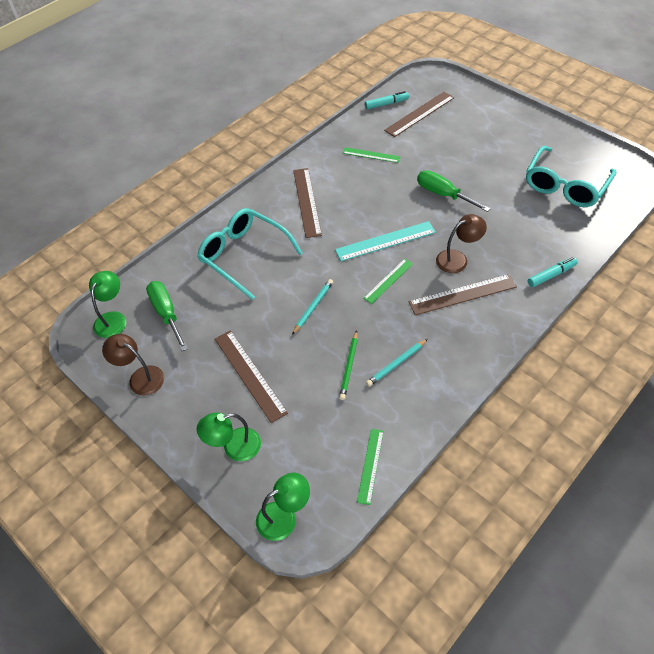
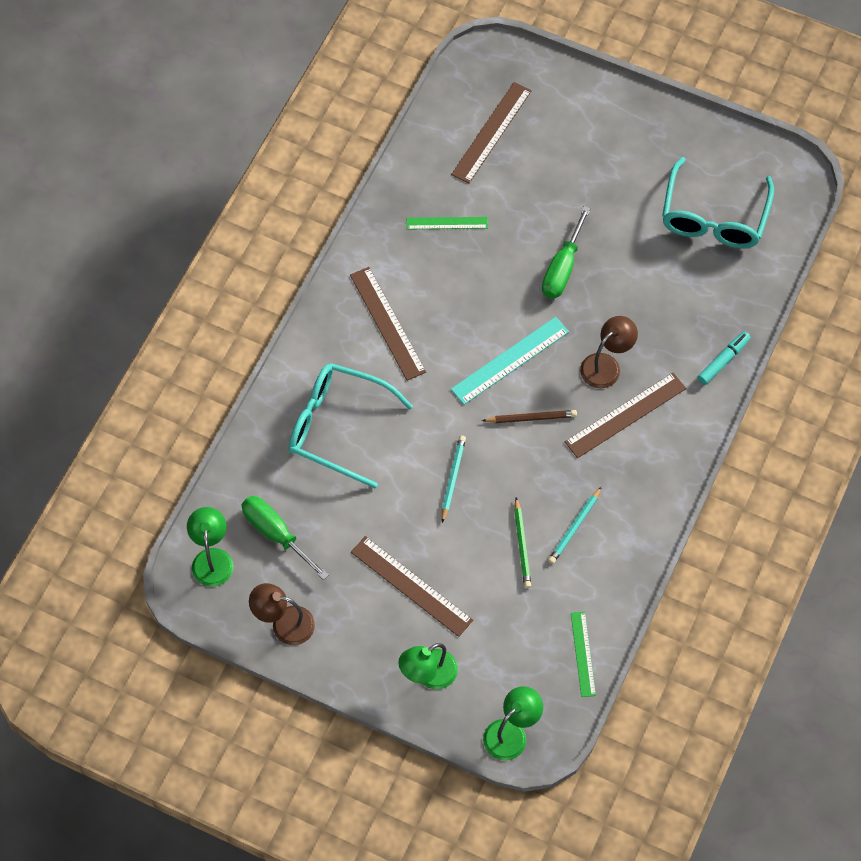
camera: 20 degrees left, 10 degrees up
(386, 104) = (439, 123): turquoise marker -> none
(388, 280) = (531, 418): green ruler -> brown pencil
(443, 194) = (562, 268): green screwdriver -> green screwdriver turned 90 degrees counterclockwise

